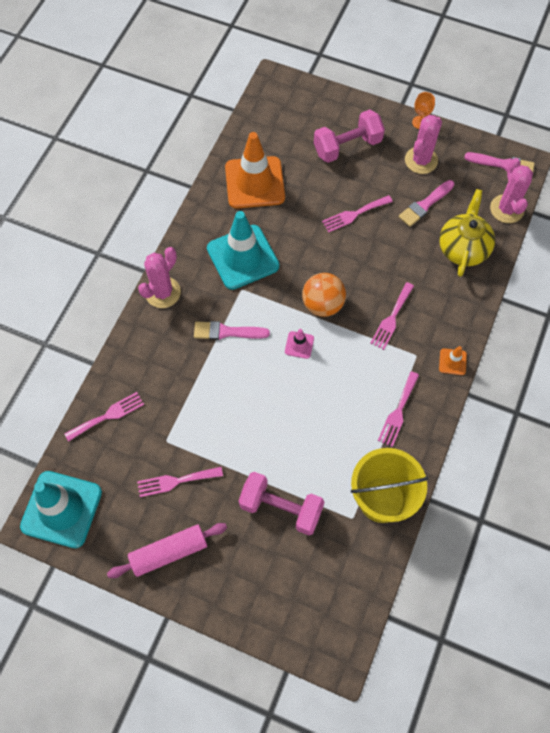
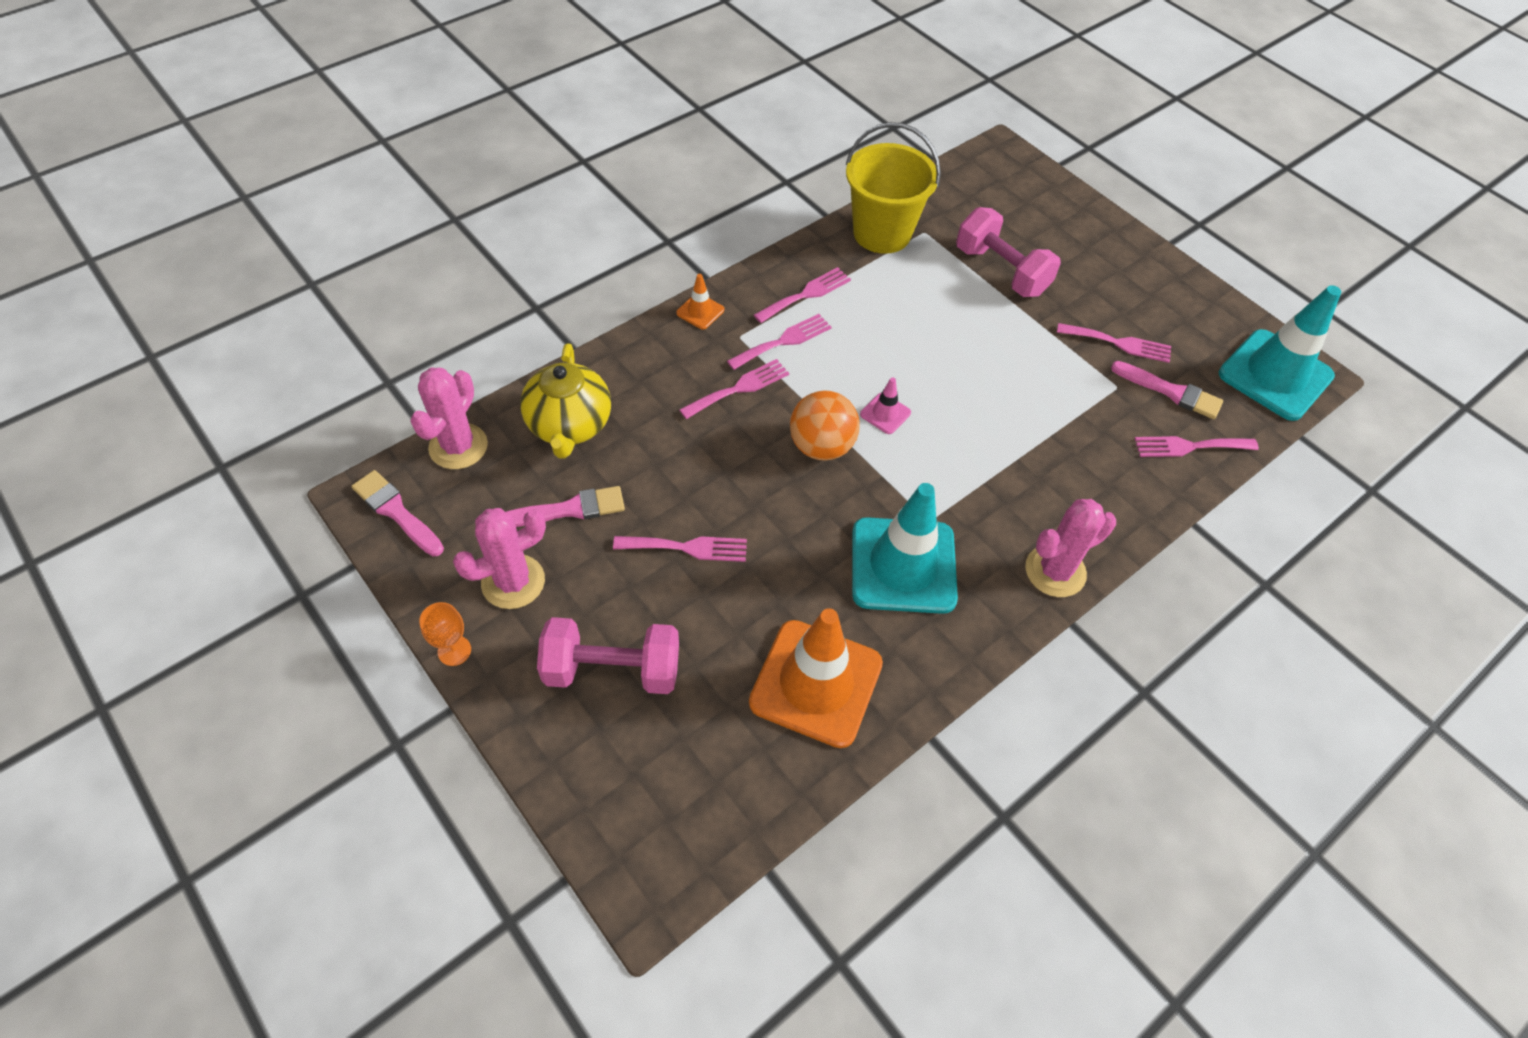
camera: 155 degrees left, 10 degrees down
(169, 552) = (1150, 287): pink rolling pin -> none
(227, 332) = (979, 473): pink brush -> pink brush (1171, 392)
(388, 366) = (783, 341): none -> pink fork
(463, 248) = (569, 425): yellow teapot -> yellow teapot turned 45 degrees counterclockwise

